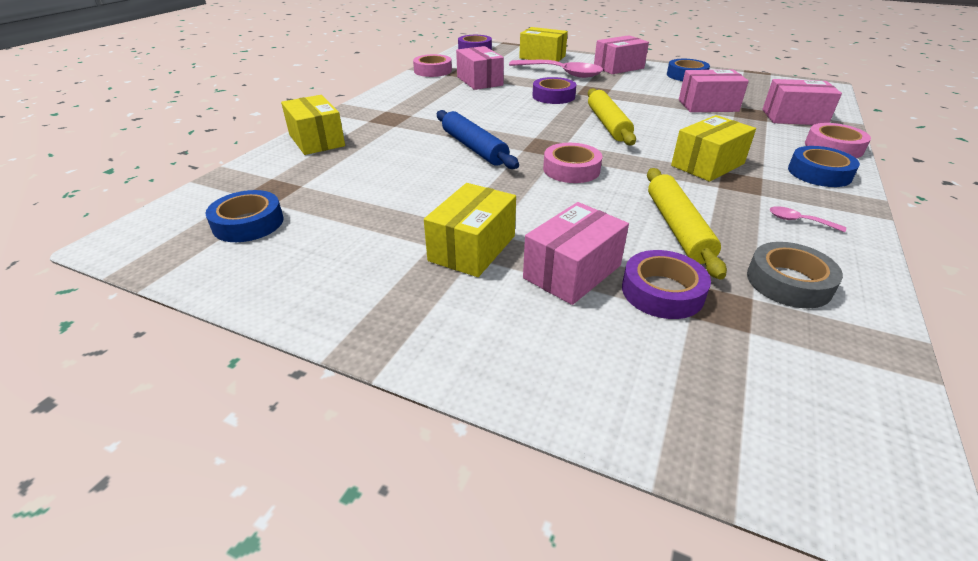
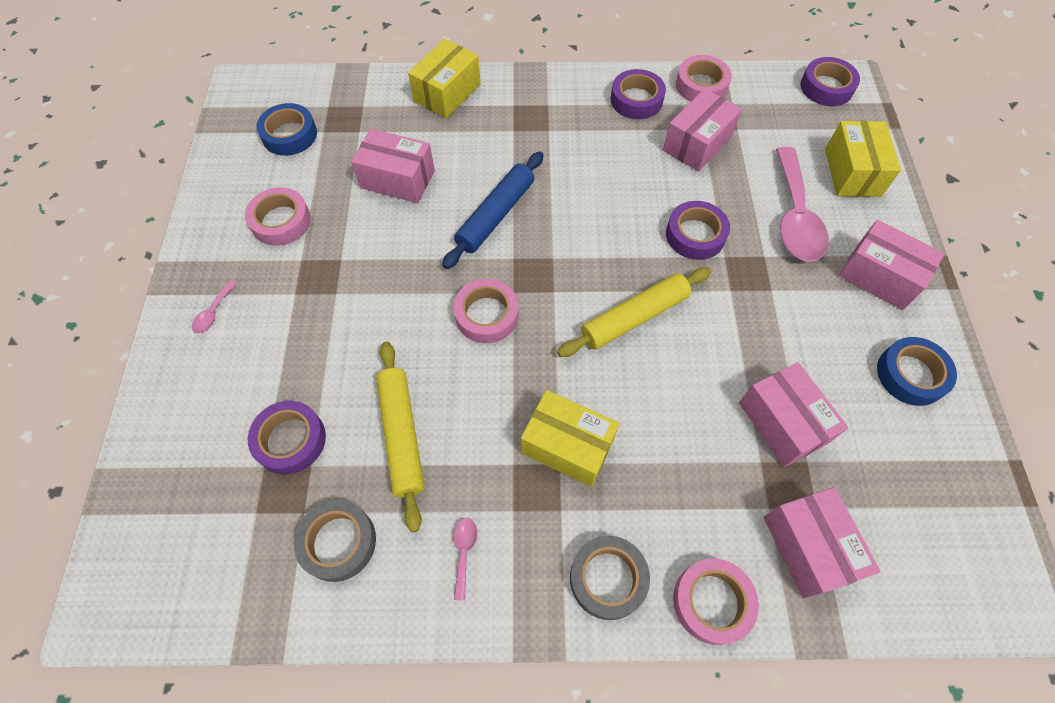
camera: 65 degrees right, 25 degrees up
(365, 249) = (281, 221): none -> pink tape
(420, 87) = (636, 100): none -> purple tape
(454, 320) = (213, 312): none -> pink spoon
(472, 248) = (307, 288): yellow box -> none
(572, 272) = (297, 368): pink box -> pink box (397, 179)
(677, 228) = (401, 435): yellow rolling pin -> yellow rolling pin turned 75 degrees counterclockwise
(819, 173) = (608, 578): blue tape -> grey tape

